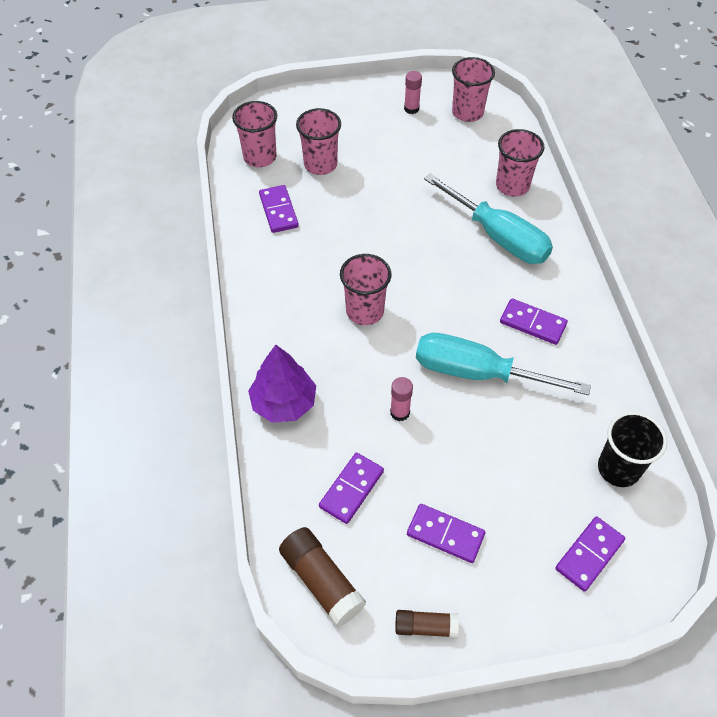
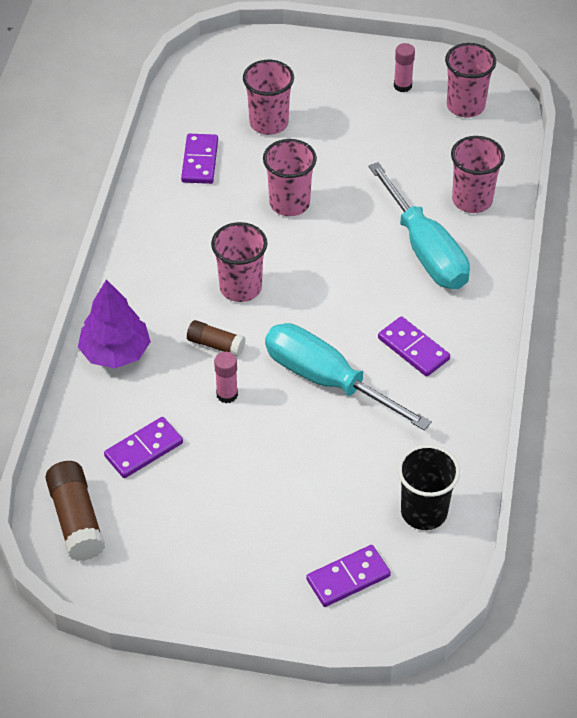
camera: 20 degrees right, 5 degrees down
(260, 157) = (207, 98): pink cup -> pink cup (289, 203)
(425, 627) = (154, 588): brown glue stick -> brown glue stick (215, 345)
(445, 534) = (215, 516): purple domino -> none

